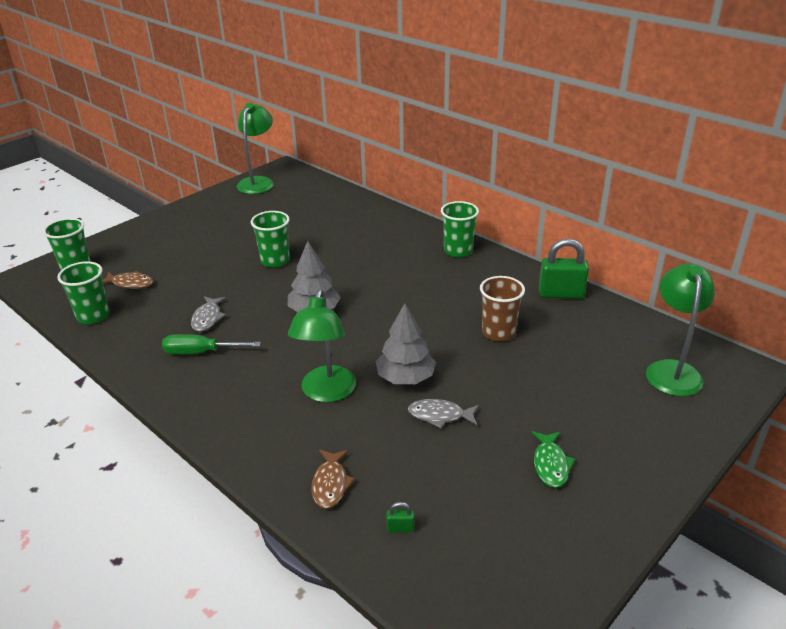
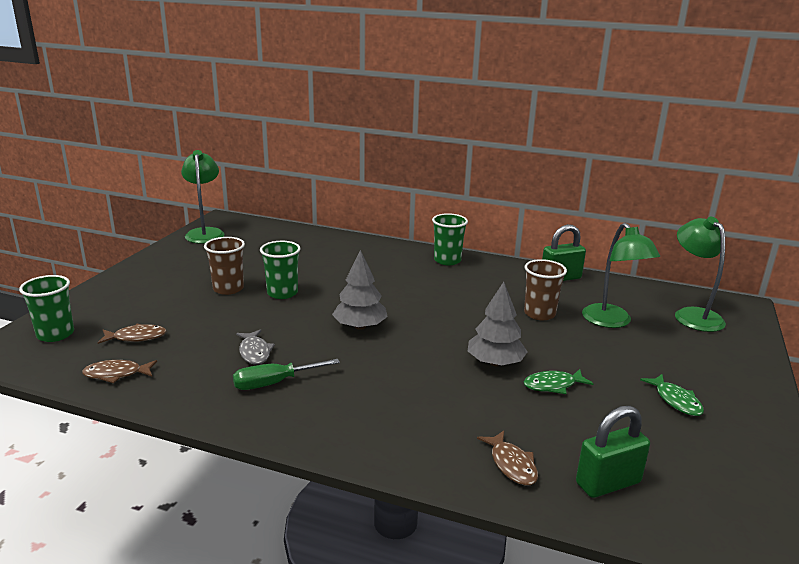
camera: 25 degrees left, 10 degrees down
(93, 316) = (116, 374): green cup -> brown fish
(234, 248) = (228, 289): none -> brown cup
(326, 393) = (435, 390): green lamp -> green lamp (612, 322)
(400, 528) = (608, 483): green padlock -> green padlock, size x2.35
(439, 415) = (553, 385): grey fish -> green fish

